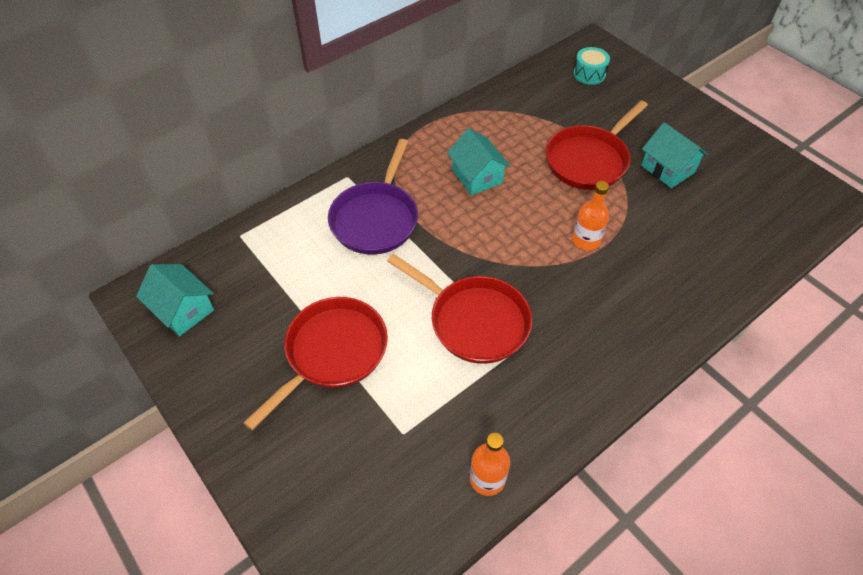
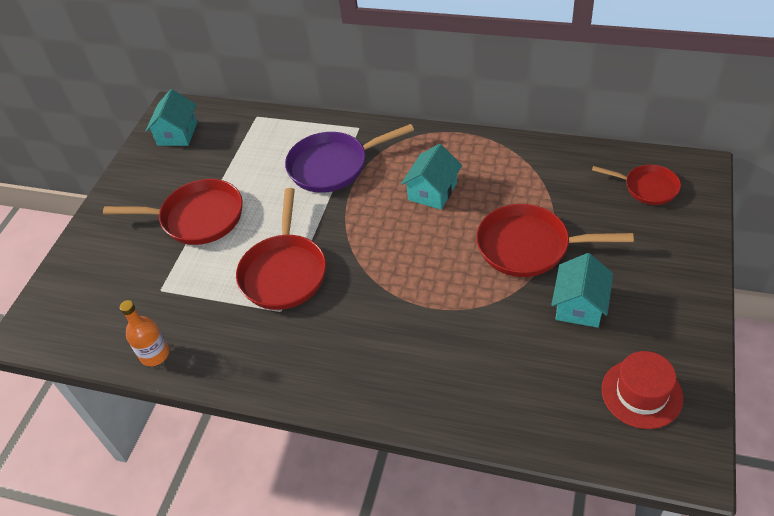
camera: 60 degrees right, 5 degrees down
(586, 240) = (429, 293): orange bottle -> none
(589, 74) = (647, 187): turquoise drum -> red pan
(766, 187) = (641, 393): none -> red hat

